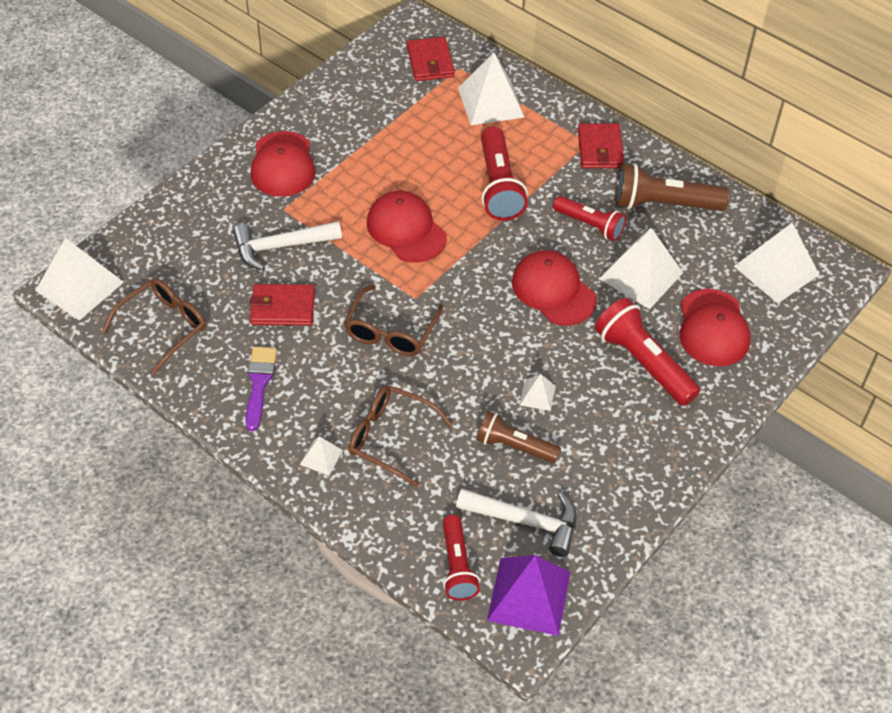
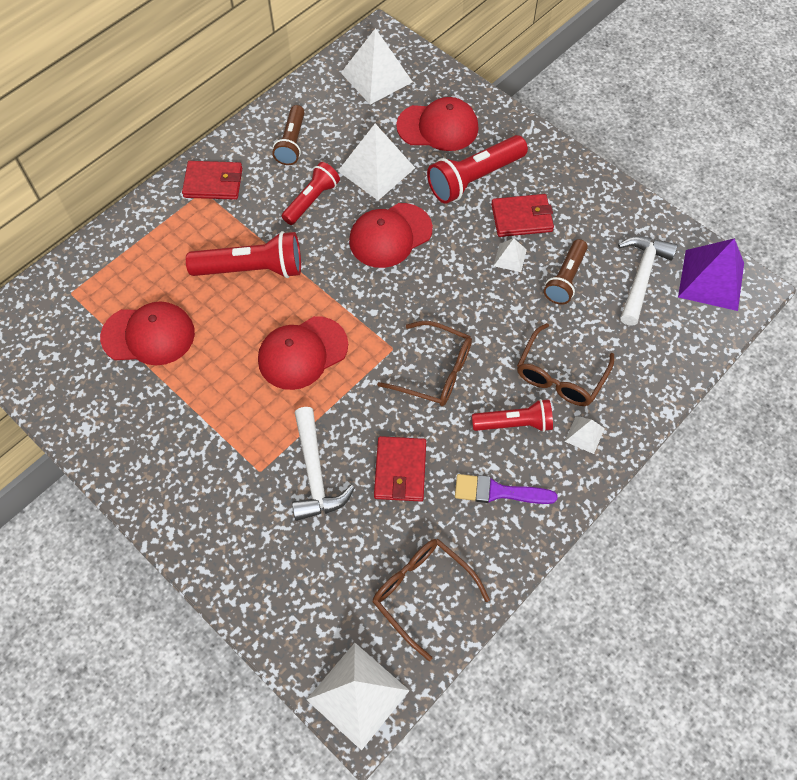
camera: 85 degrees left, 10 degrees up
(283, 165) = (191, 472): red cap -> red cap (148, 335)
(430, 62) = (54, 320): red wallet -> red wallet (522, 218)
(457, 566) = (689, 329): red flashlight -> red flashlight (514, 423)
(491, 102) = (130, 268): white pyramid -> none
(663, 204) = (292, 143): brown flashlight -> brown flashlight, size x0.65

